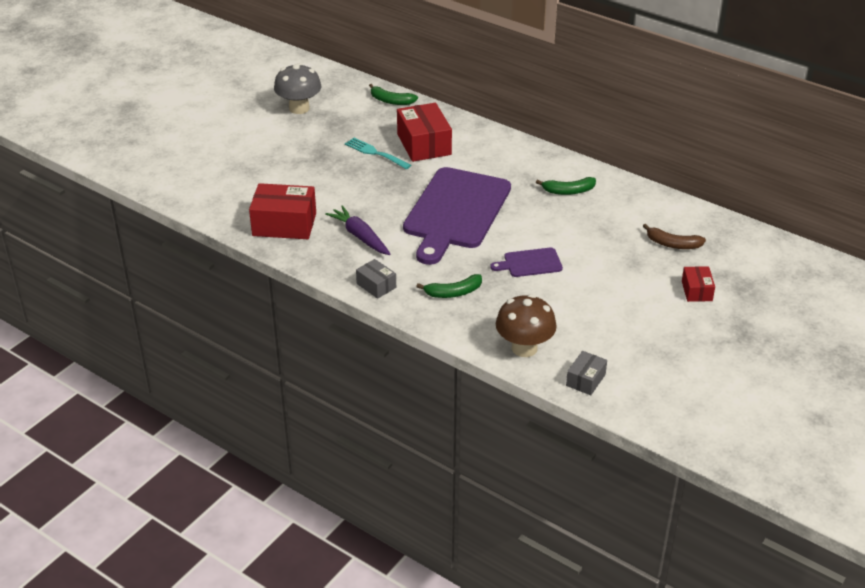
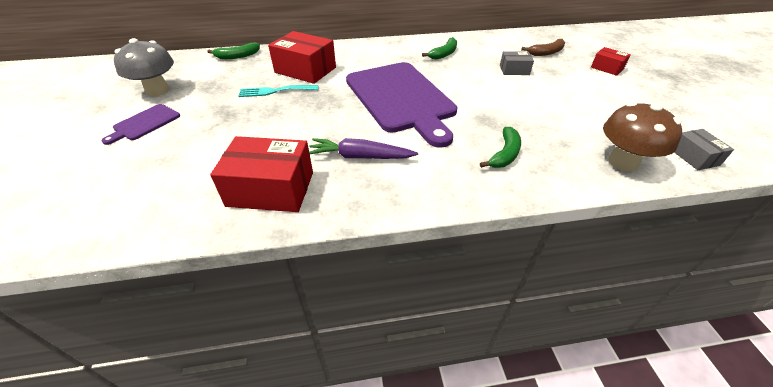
camera: 45 degrees left, 5 degrees up
(284, 224) = (271, 189): red box -> red box turned 45 degrees clockwise
(376, 285) = (443, 189): grey box -> grey box (514, 70)
(530, 263) = (506, 103): purple cutting board -> purple cutting board (145, 123)

